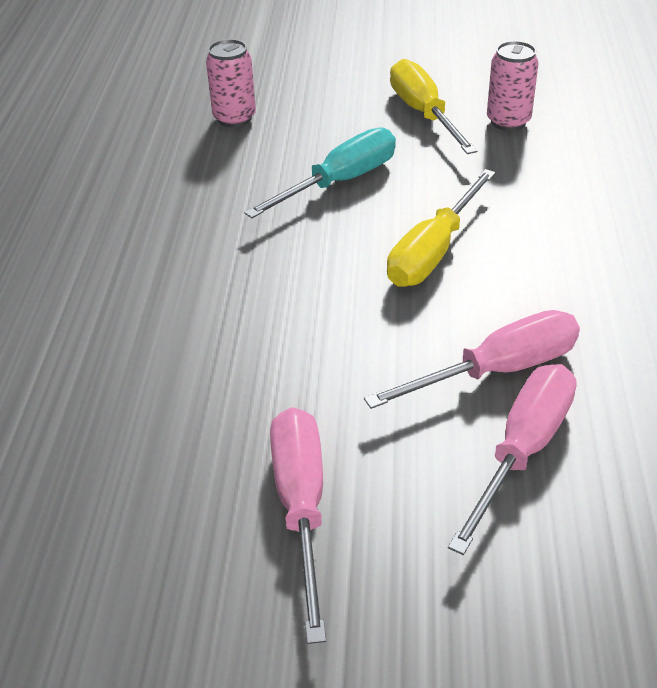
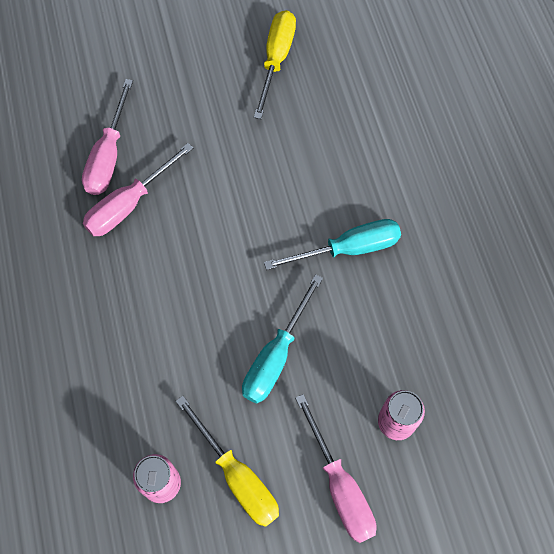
camera: 160 degrees right, 25 degrees up
(188, 254) = (348, 249): none -> turquoise screwdriver
(301, 507) = (208, 97): pink screwdriver -> pink screwdriver (340, 486)
(433, 251) = (187, 295): yellow screwdriver -> yellow screwdriver (276, 60)

